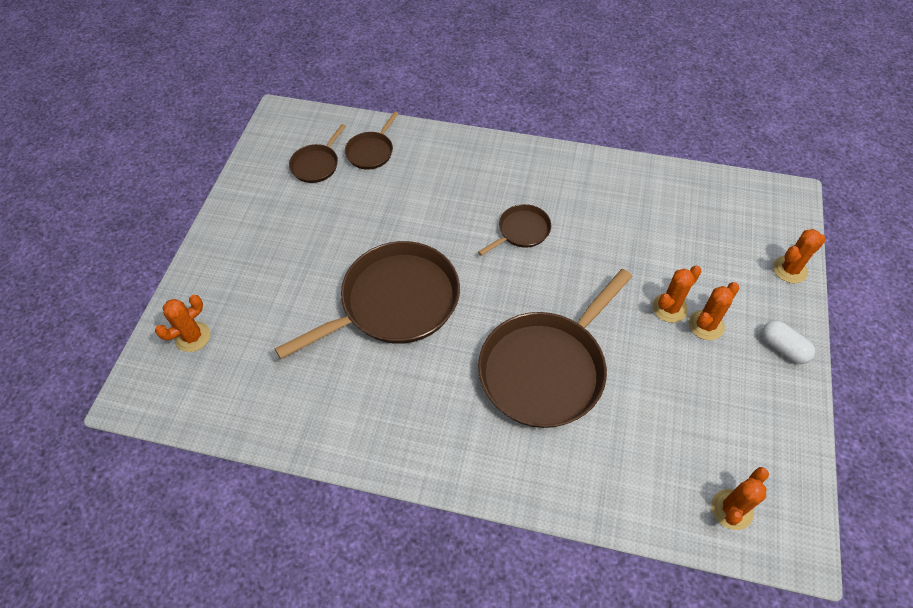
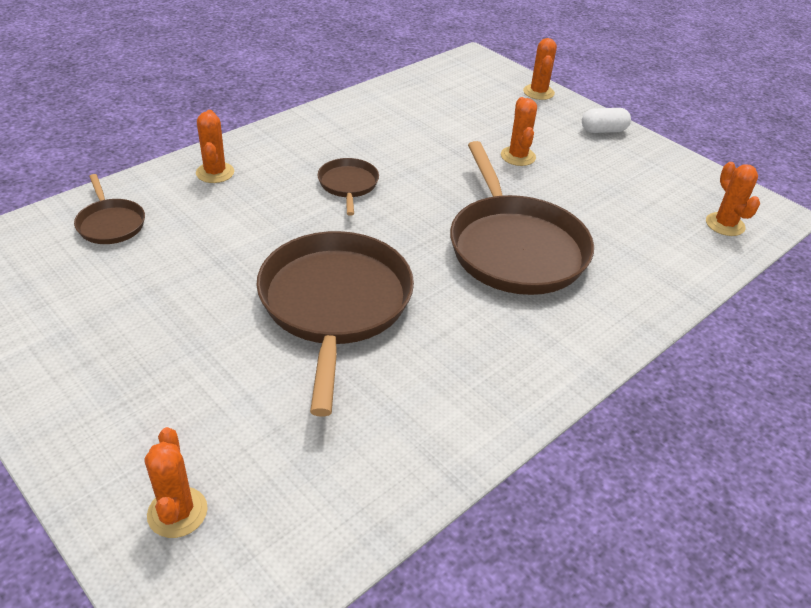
camera: 60 degrees left, 15 degrees down
(316, 165) = (64, 271): brown pan -> none
(706, 325) = (551, 150): orange cactus -> orange cactus (215, 173)

